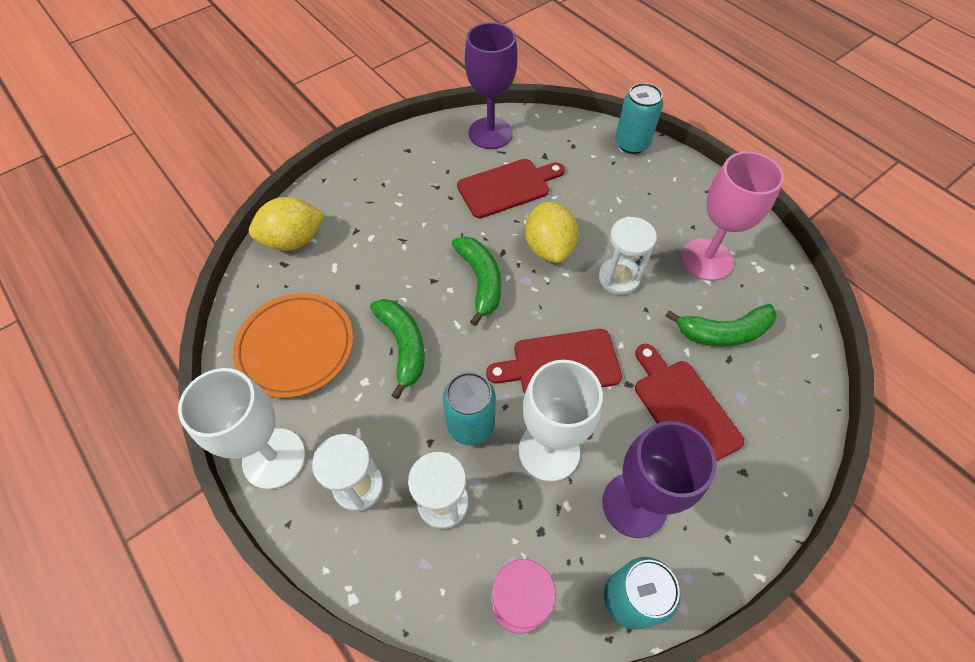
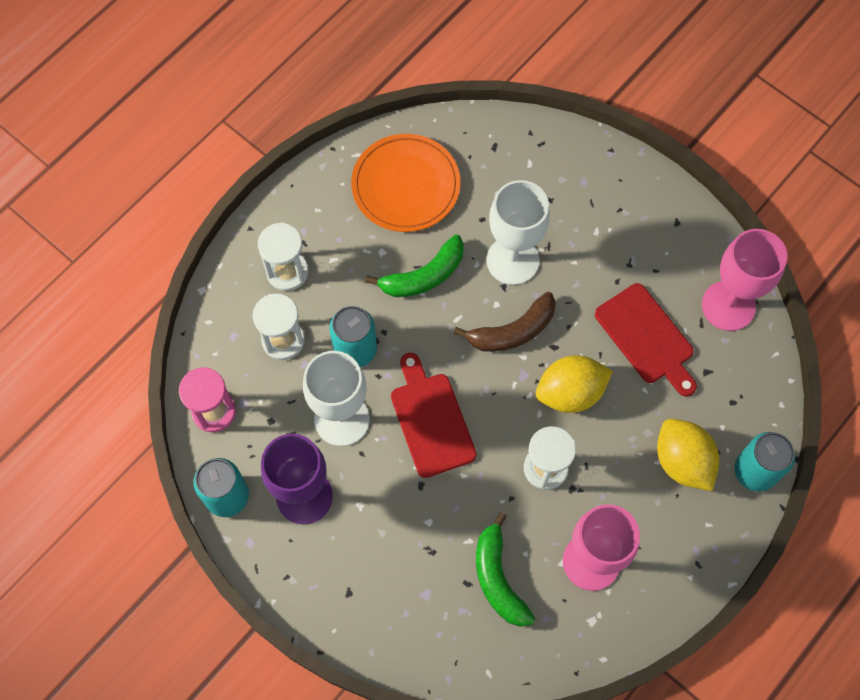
camera: 80 degrees right, 10 degrees up
(274, 458) = (300, 201): white goblet -> white goblet (512, 260)
(293, 240) = (524, 146): yellow lemon -> yellow lemon (682, 461)
(480, 281) = (512, 331): green banana -> brown banana
(490, 133) = (728, 306): purple goblet -> pink goblet
(683, 409) = (403, 538): red cutting board -> none

